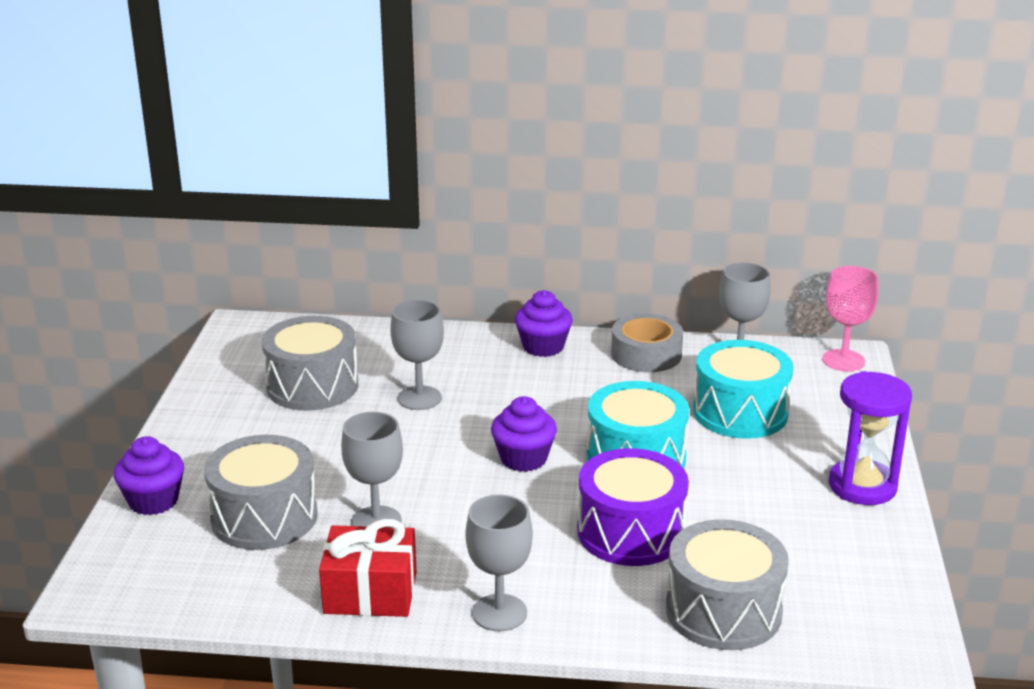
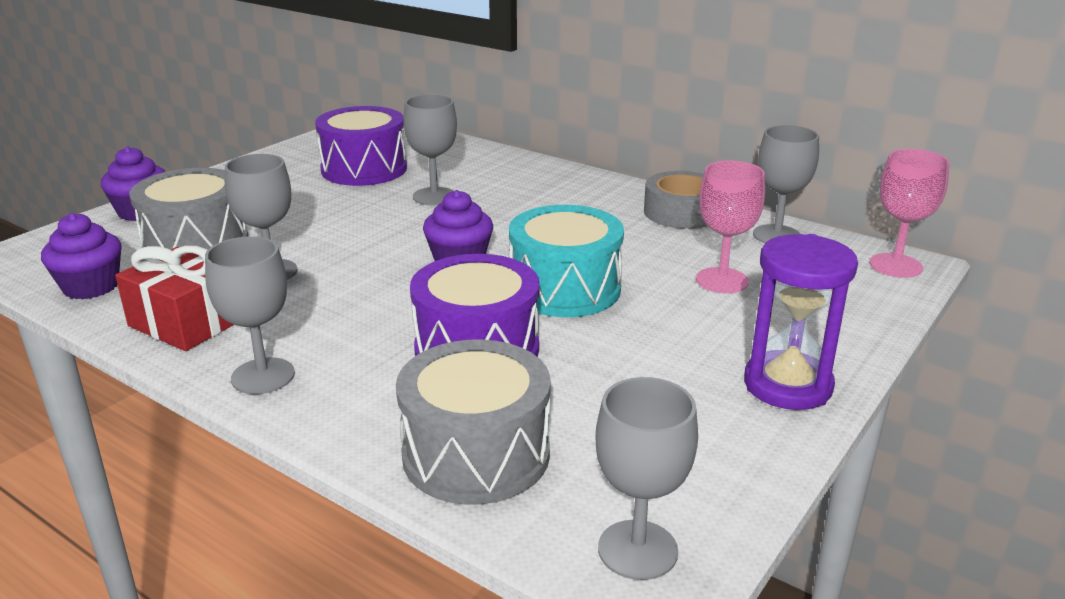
camera: 30 degrees right, 0 degrees up
(312, 386) = (364, 169): grey drum -> purple drum
(543, 347) = (590, 186): purple cupcake -> purple cupcake (91, 287)
(740, 412) = (722, 280): turquoise drum -> pink goblet
(883, 632) = (637, 550): none -> grey goblet

